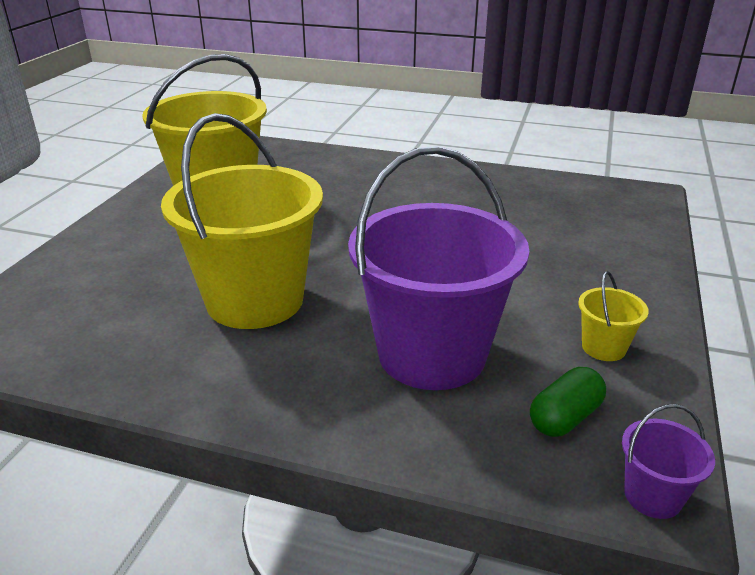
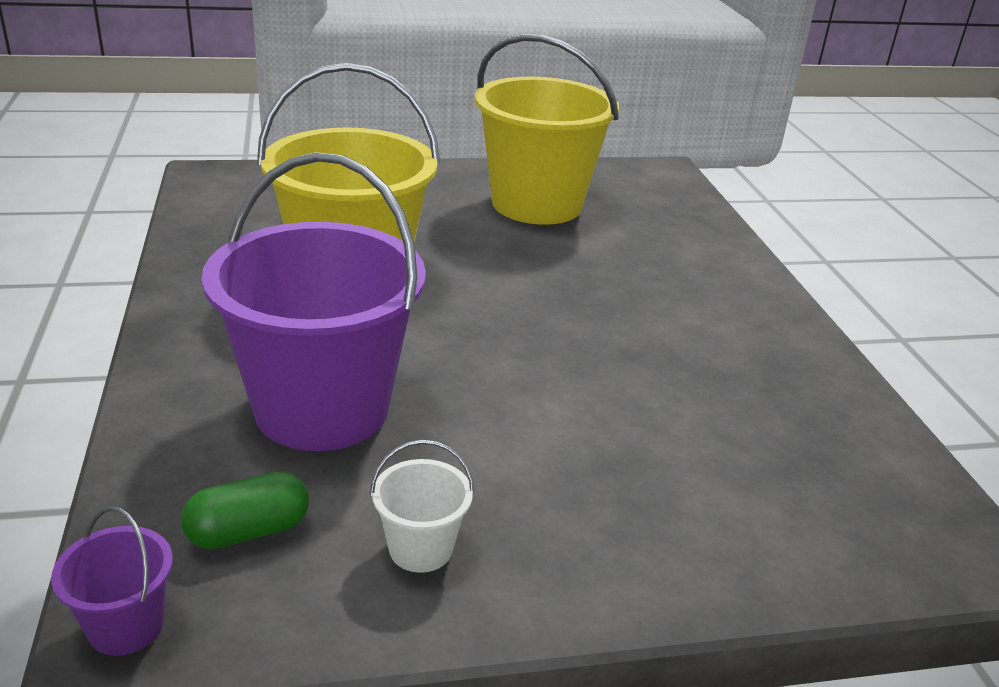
camera: 60 degrees right, 0 degrees up
(565, 417) = (248, 531): green capsule -> green capsule turned 45 degrees counterclockwise
(603, 347) = (420, 548): yellow bucket -> white bucket

